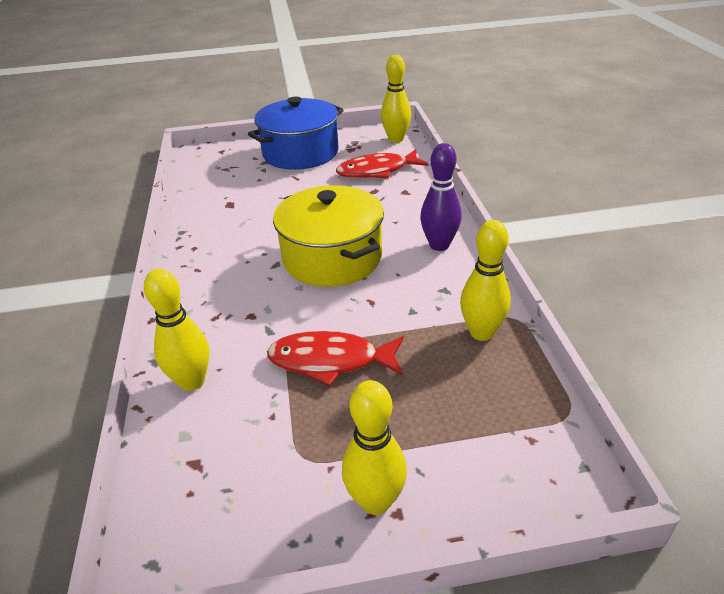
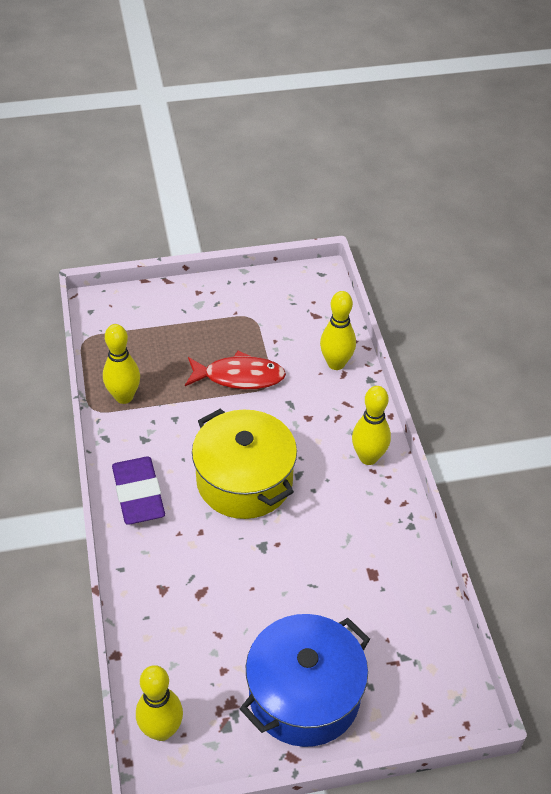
camera: 175 degrees right, 10 degrees up
(375, 501) = (209, 297): yellow bowling pin -> yellow bowling pin (368, 457)
(377, 171) = (194, 638): red fish -> none
(439, 245) = (138, 494): purple bowling pin -> purple eraser

